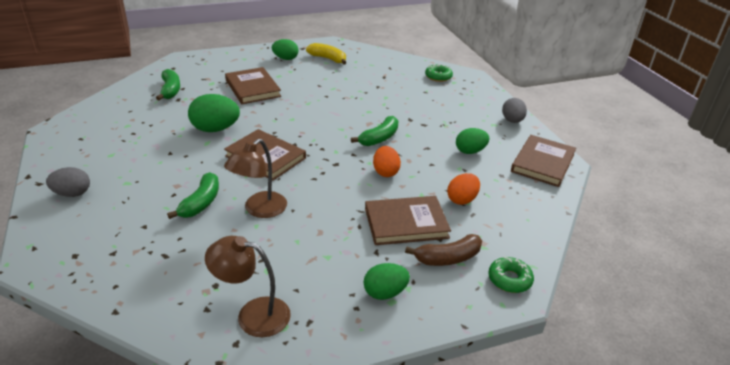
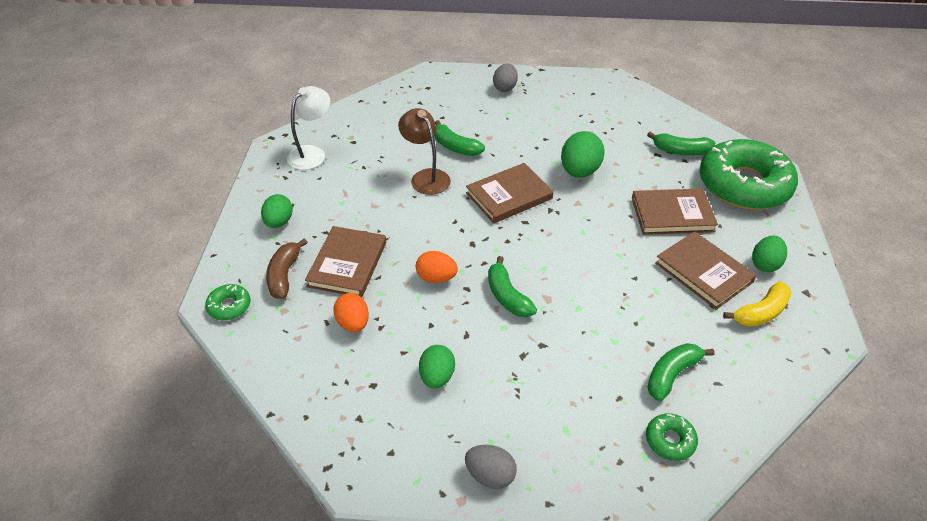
camera: 115 degrees right, 10 degrees up
(206, 67) = (744, 185): none -> green donut
(253, 314) = (312, 153): brown lamp -> white lamp
(395, 79) = (672, 374): none -> green banana
(542, 163) = (370, 448): brown book -> brown book (703, 272)

